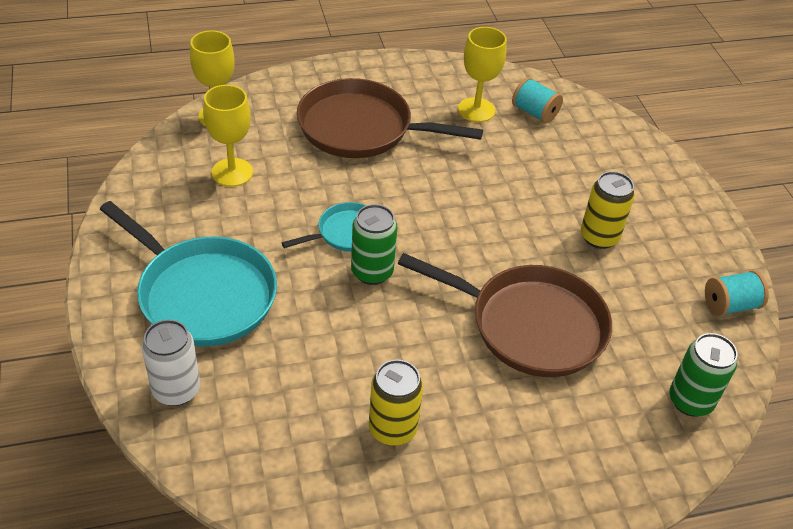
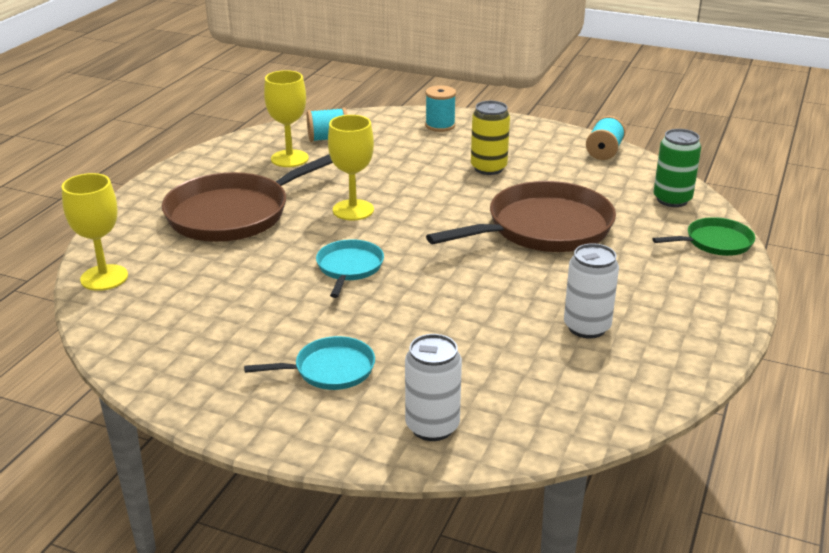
camera: 50 degrees left, 15 degrees down
(203, 294) = (330, 370): turquoise pan -> turquoise pan, size x0.51
(232, 172) = (193, 297): yellow goblet -> yellow goblet (353, 210)
(372, 272) = (409, 273): green can -> none
(392, 429) = (587, 327): yellow can -> white can
(639, 471) = (715, 242): none -> green pan
(641, 166) = (440, 125): none -> turquoise spool

